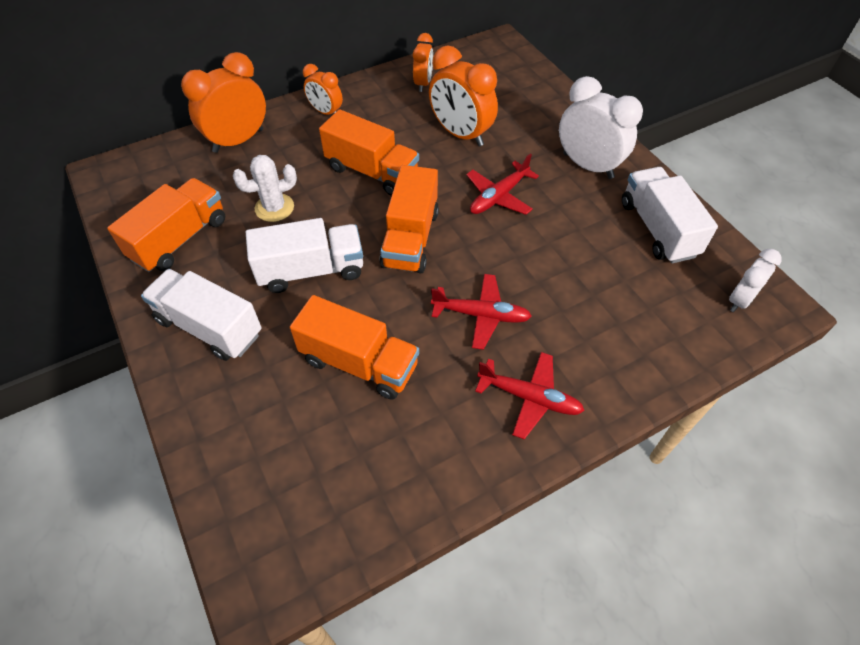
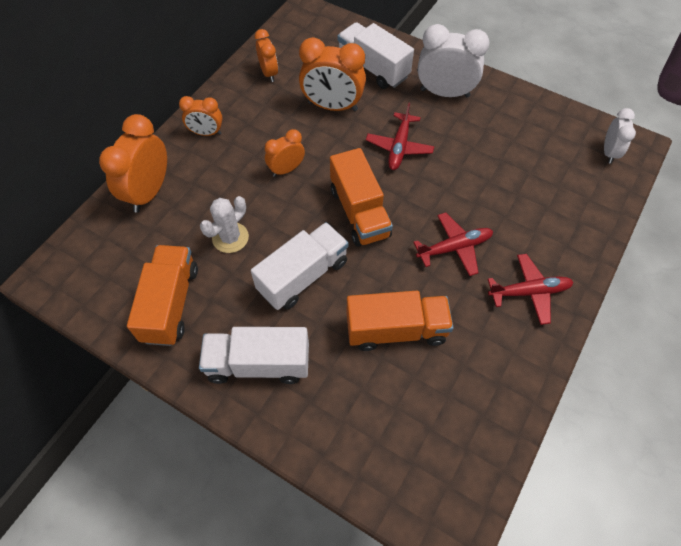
camera: 30 degrees left, 5 degrees up
(372, 171) = (286, 169): orange truck -> orange clock
(657, 229) = (525, 123): white truck -> white truck (373, 68)

